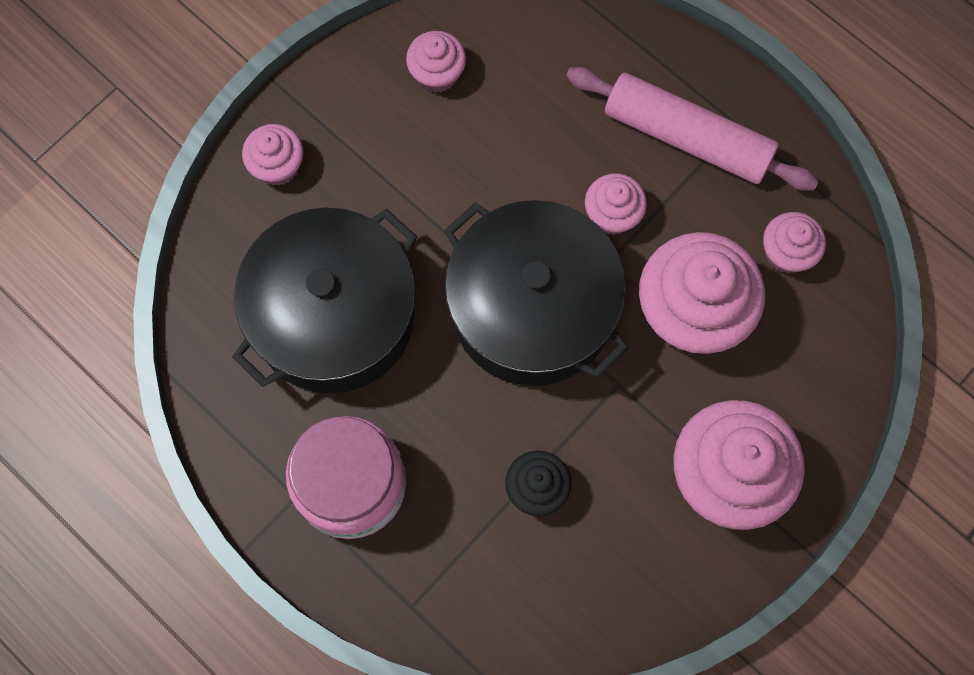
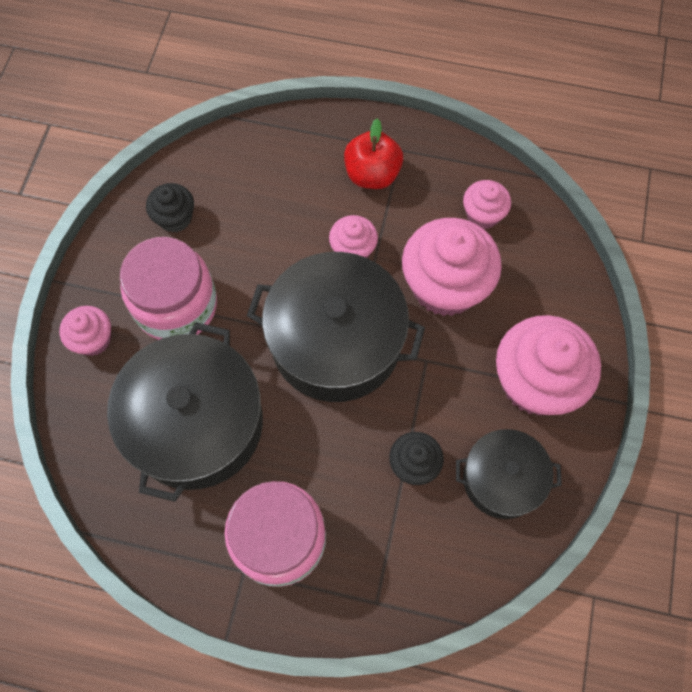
camera: 30 degrees left, 5 degrees down
(384, 175) = (176, 305): none -> pink jar
(437, 74) = (175, 218): pink cupcake -> black cupcake
(622, 558) = (502, 479): none -> black pot
(687, 138) = (372, 174): pink rolling pin -> red apple

